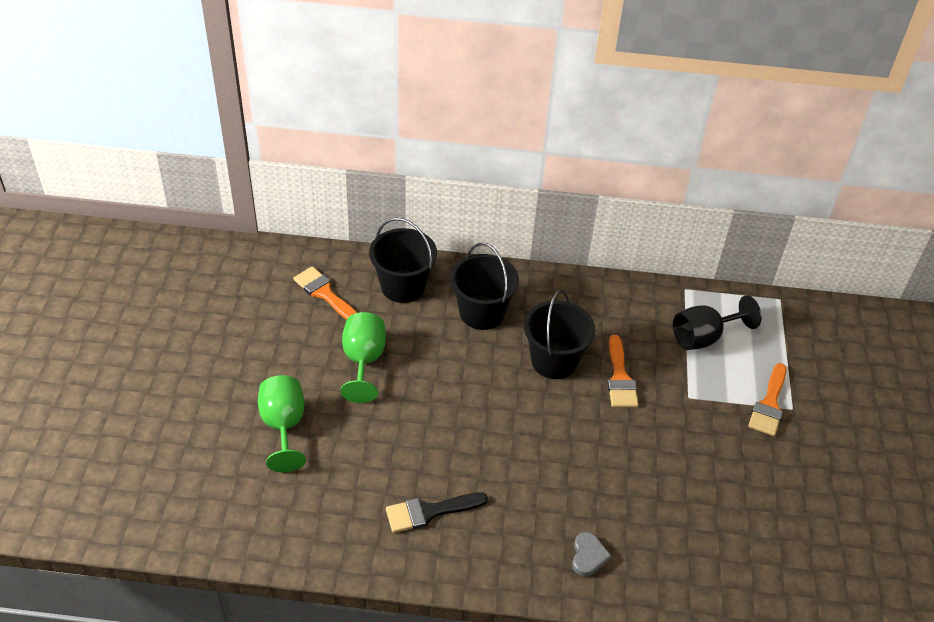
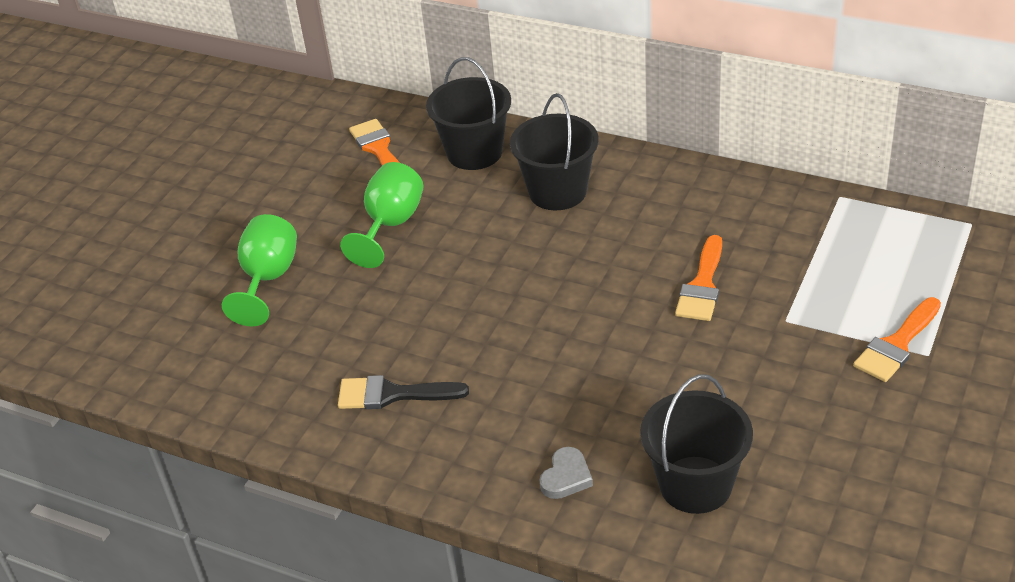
camera: 25 degrees right, 5 degrees down
(554, 361) = (624, 255): black bucket -> black bucket (695, 485)
(703, 337) = (839, 255): black goblet -> none

